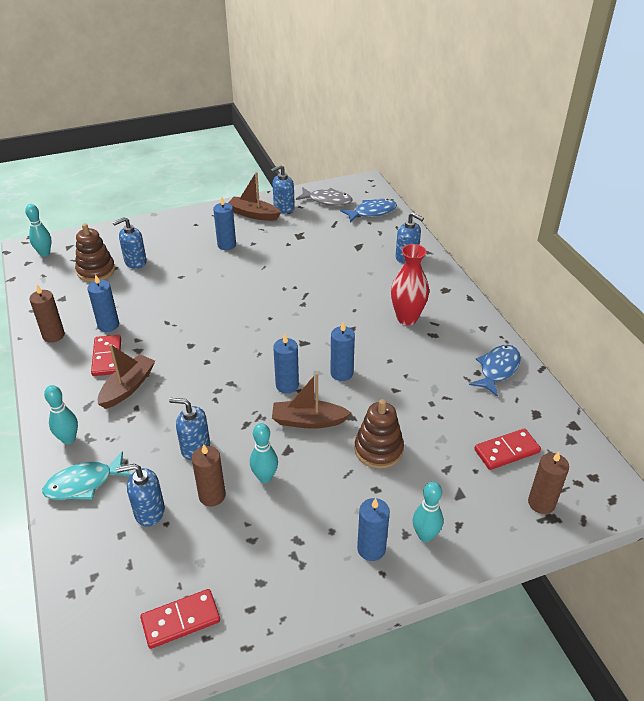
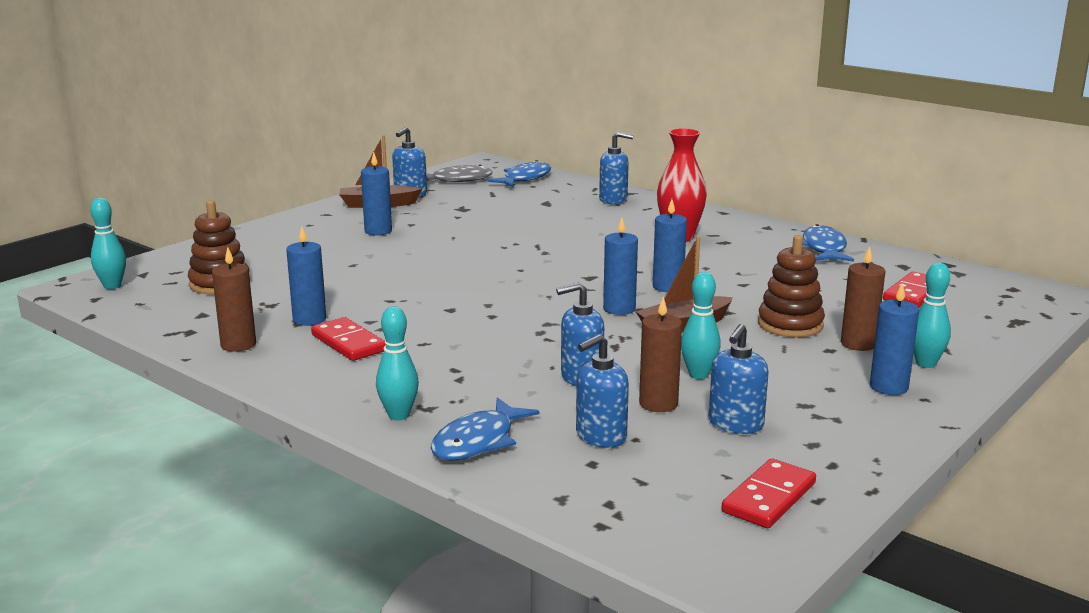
camera: 30 degrees left, 20 degrees down
(84, 483) = (478, 441): turquoise fish -> blue fish
(128, 387) = (417, 357): brown boat -> none
(135, 262) = (268, 266): blue soap dispenser -> blue soap dispenser (735, 424)
(541, 503) = (995, 315): brown candle -> brown candle (858, 344)

